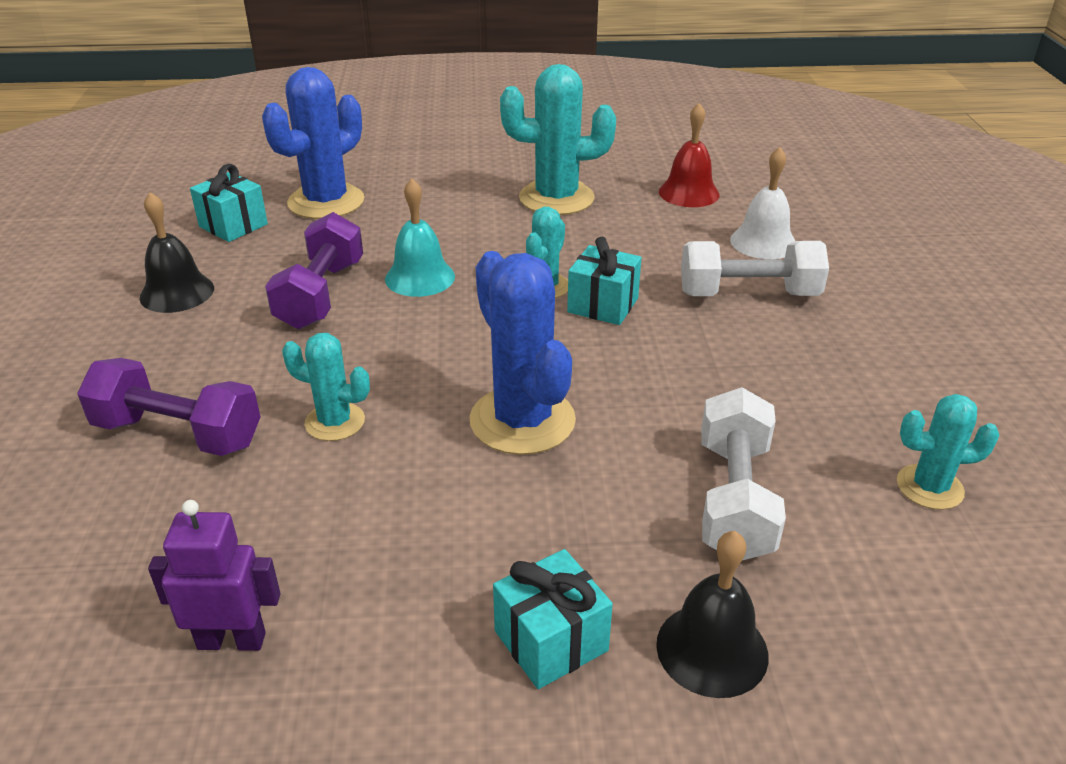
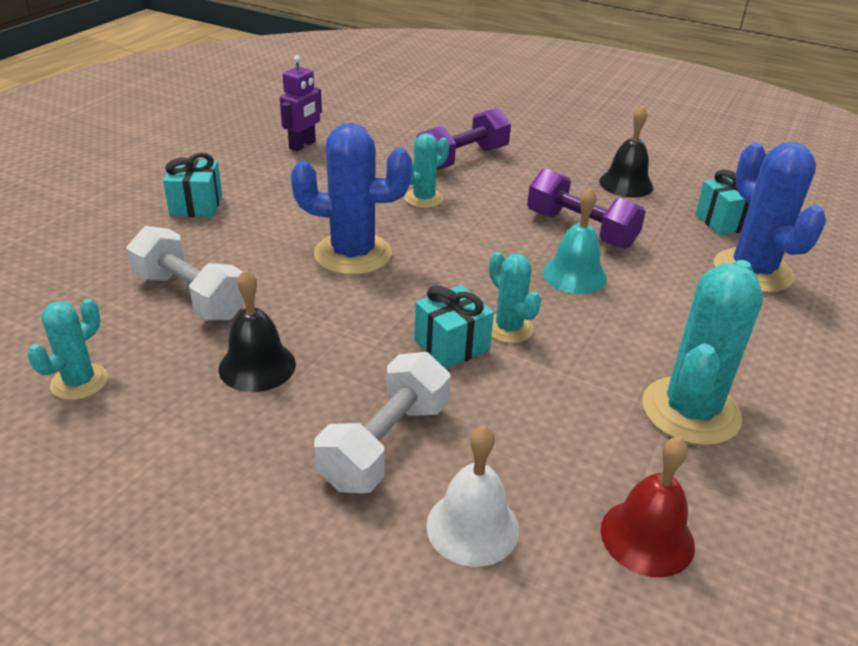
camera: 120 degrees right, 0 degrees up
(712, 649) = (126, 240): black bell -> black bell (257, 366)

